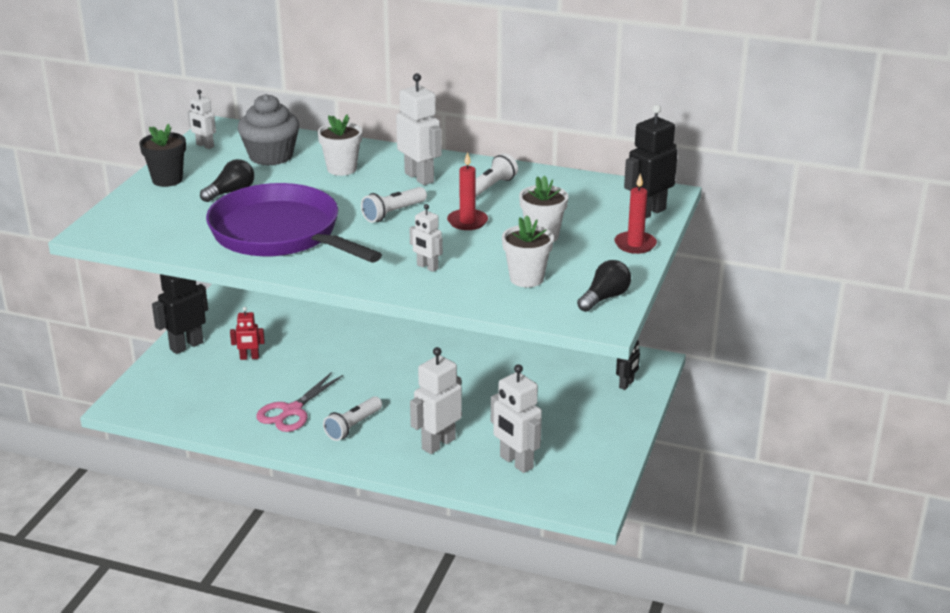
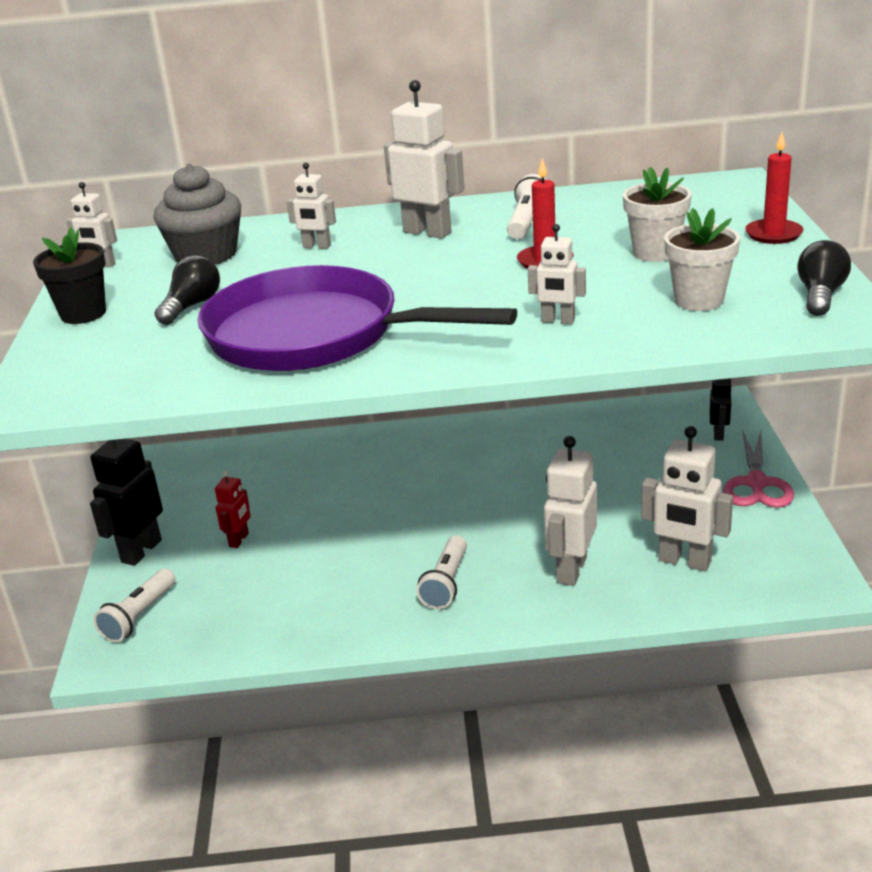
camera: 20 degrees left, 0 degrees up
(249, 357) = (239, 540): red robot -> red robot turned 45 degrees counterclockwise
(292, 411) = (350, 589): pink scissors -> pink scissors (756, 483)
(342, 169) = (316, 246): white flower pot -> white robot
(393, 213) = (440, 275): white flashlight -> white flashlight (139, 616)
(648, 212) = (742, 201): black robot -> none

